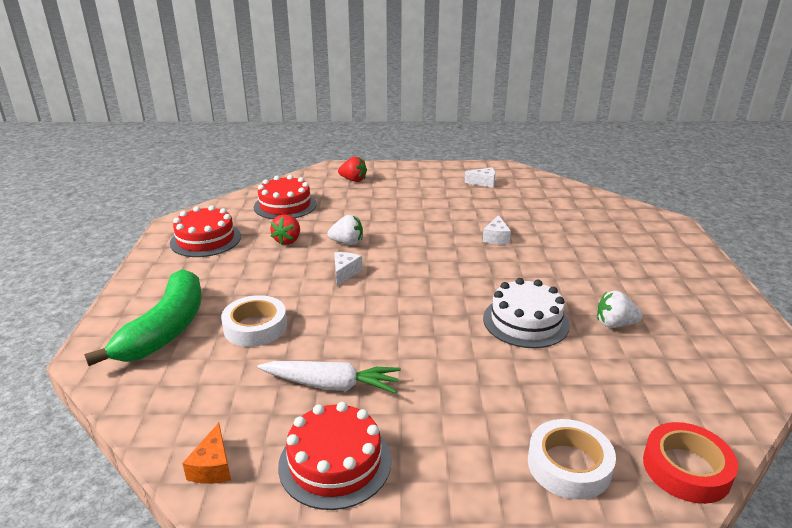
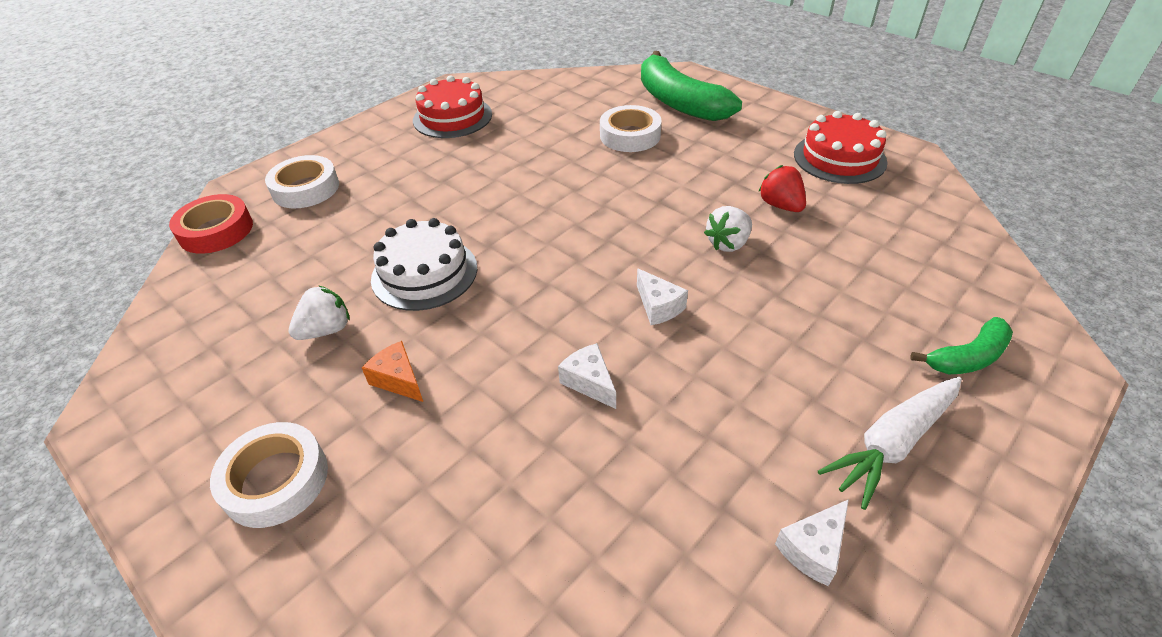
camera: 135 degrees right, 15 degrees up
(213, 467) = (512, 85): orange cheese -> orange cheese (398, 379)
(285, 205) = (900, 242): red cake -> none
(331, 385) = (514, 140): white carrot -> white carrot (892, 443)
(345, 273) = (659, 211): white cheese -> white cheese (658, 306)
(353, 180) = (967, 357): red strawberry -> green banana
(671, 277) = (276, 480): none -> white tape

